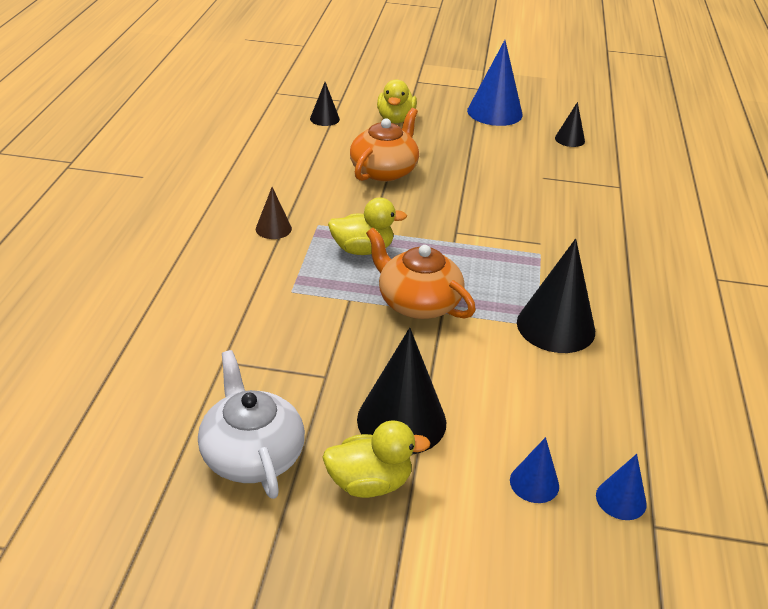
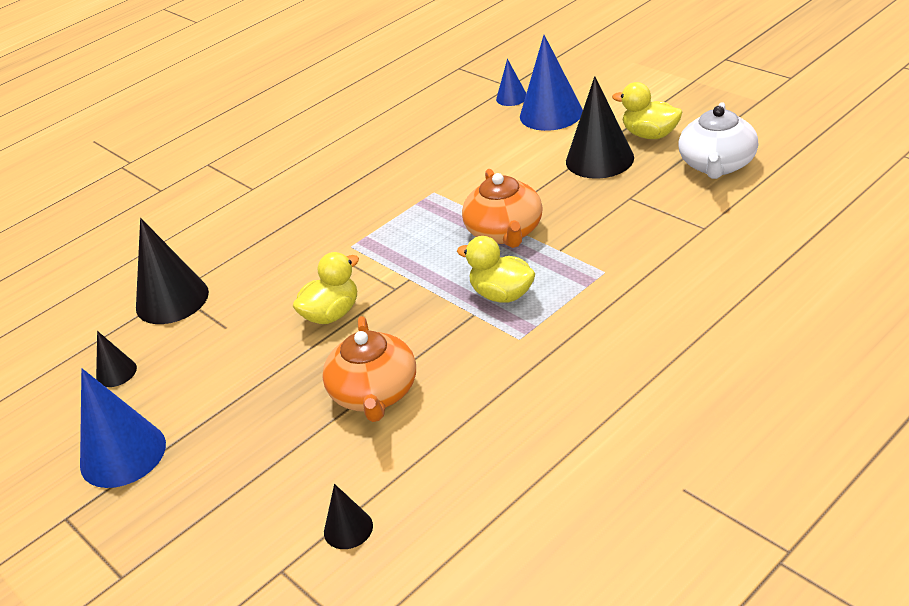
camera: 135 degrees left, 0 degrees up
(273, 228) = (570, 347): brown cone -> none
(384, 170) = (375, 393): orange teapot -> orange teapot turned 75 degrees counterclockwise
(395, 119) = (258, 489): yellow duck -> yellow duck (332, 314)
(534, 483) = (551, 114): blue cone -> blue cone, size x1.93
(555, 326) = (422, 187): black cone -> black cone (172, 300)

